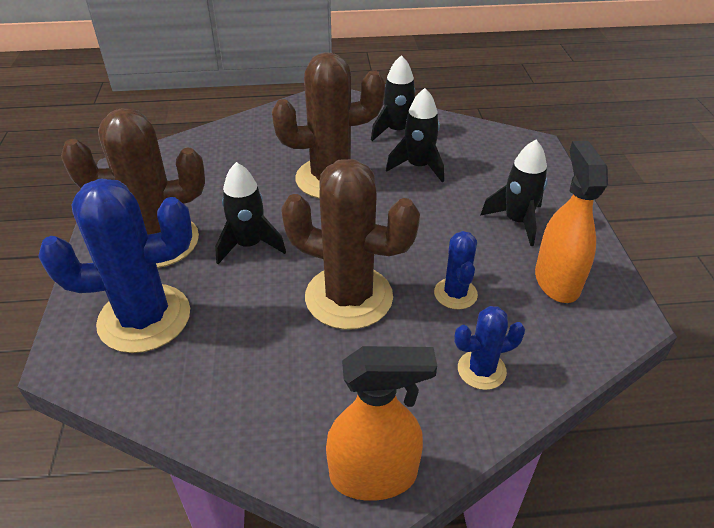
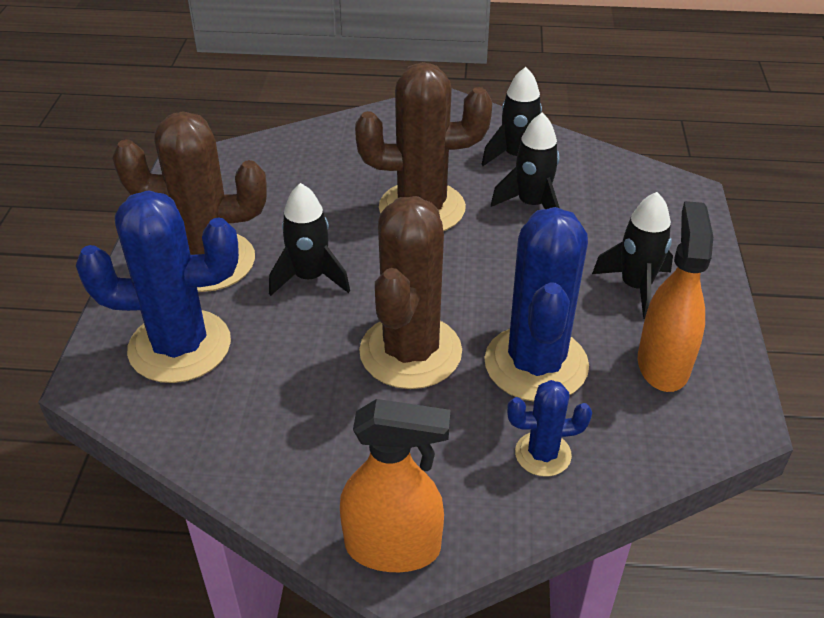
camera: 10 degrees right, 0 degrees up
(349, 297) = (410, 352): brown cactus -> brown cactus turned 75 degrees clockwise
(455, 294) = (536, 364): blue cactus -> blue cactus, size x2.02

